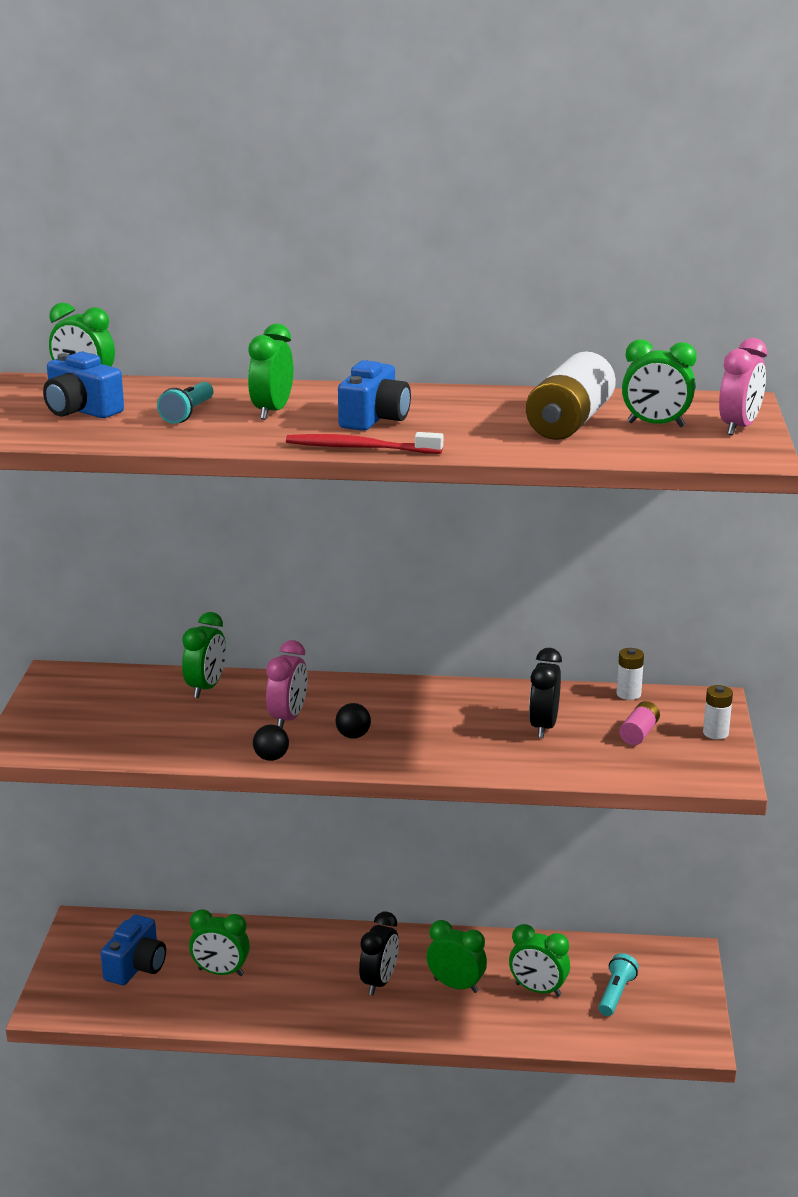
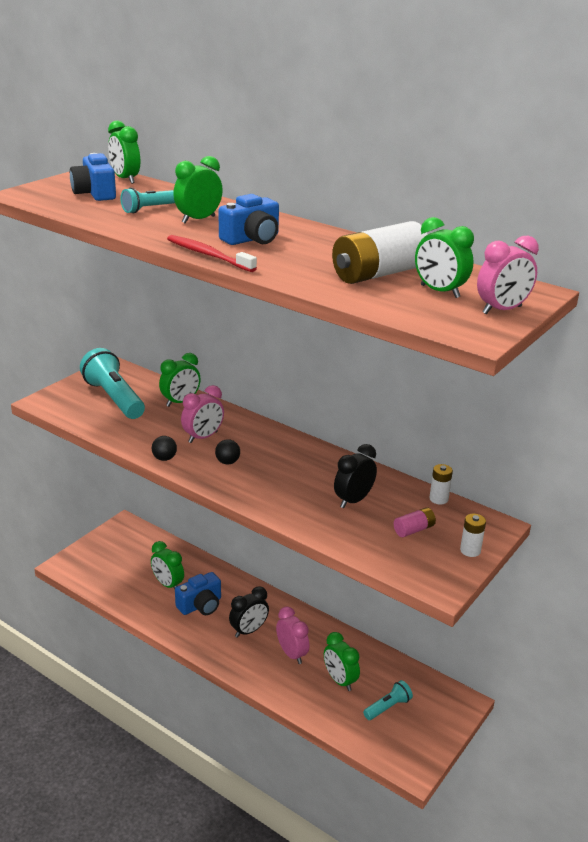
camera: 30 degrees right, 5 degrees up
(111, 711) = (114, 398): none -> turquoise flashlight
(136, 966) = (128, 561): blue camera -> blue camera (200, 605)
(456, 986) = (291, 654): green clock -> pink clock

